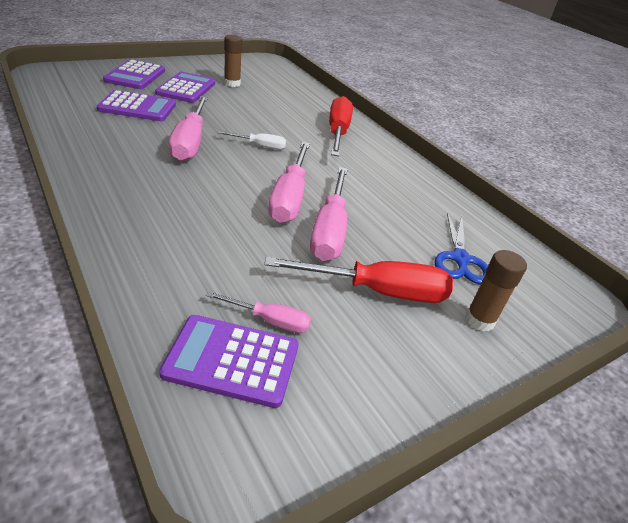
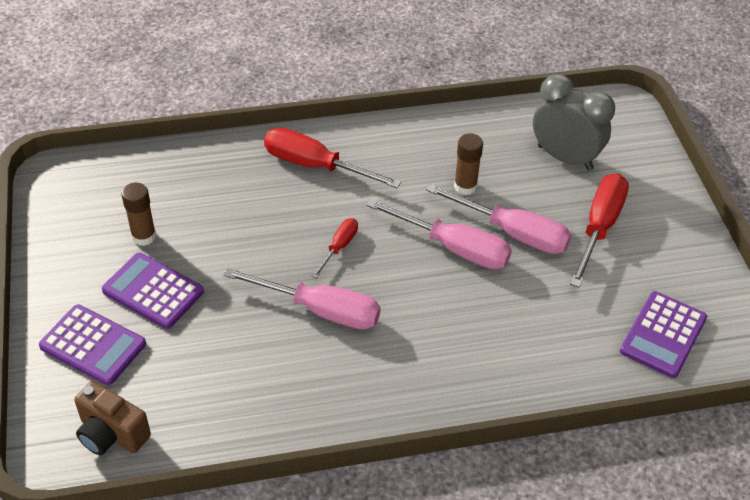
camera: 65 degrees left, 10 degrees up
(62, 84) = (112, 434): none -> brown camera
(137, 107) = (210, 352): purple calculator -> none
(260, 146) = (339, 247): white screwdriver -> red screwdriver
(270, 320) = (625, 304): pink screwdriver -> none
(460, 259) = (565, 157): blue scissors -> grey clock
(479, 320) = (637, 178): brown glue stick -> brown glue stick (465, 186)

